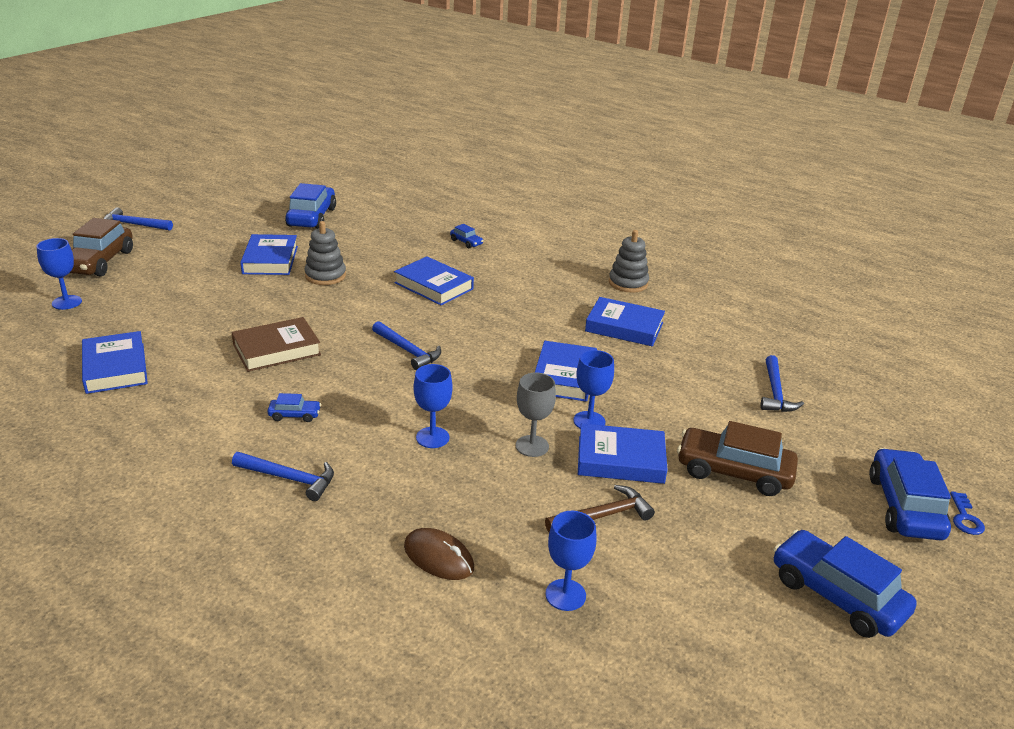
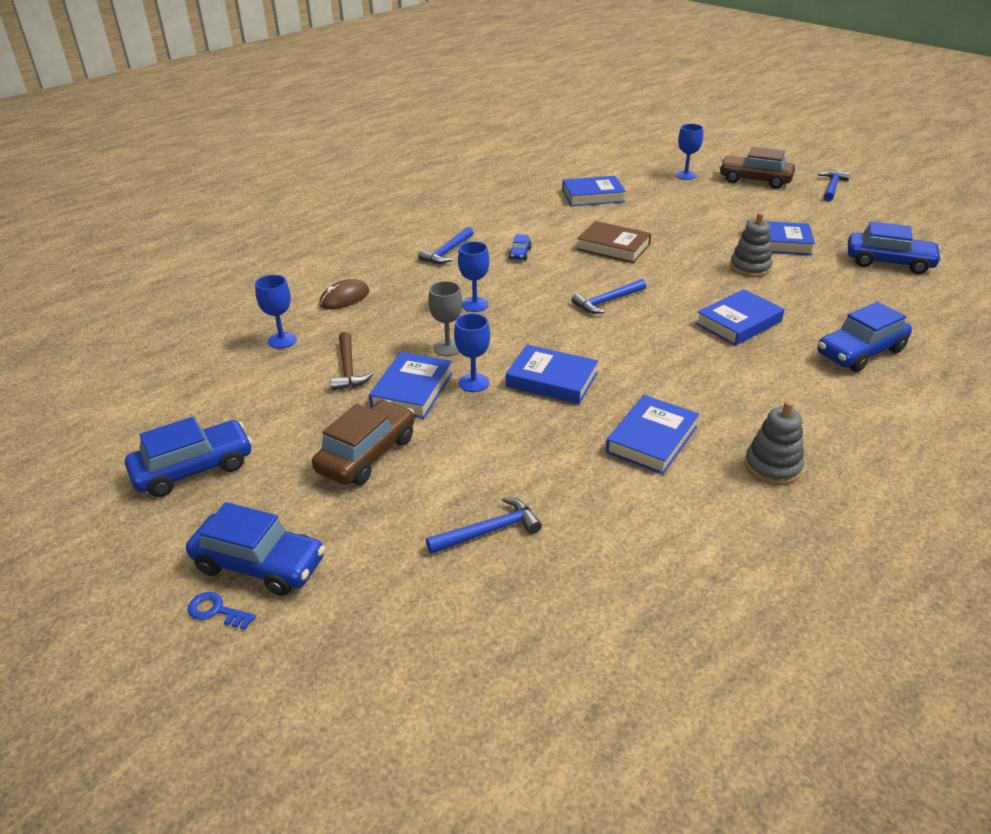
camera: 105 degrees right, 5 degrees up
(276, 349) = (613, 247): brown book -> brown book turned 45 degrees counterclockwise
(466, 242) = (860, 352): blue car -> blue car, size x2.17
(775, 393) = (489, 531): blue hammer -> blue hammer turned 135 degrees clockwise

